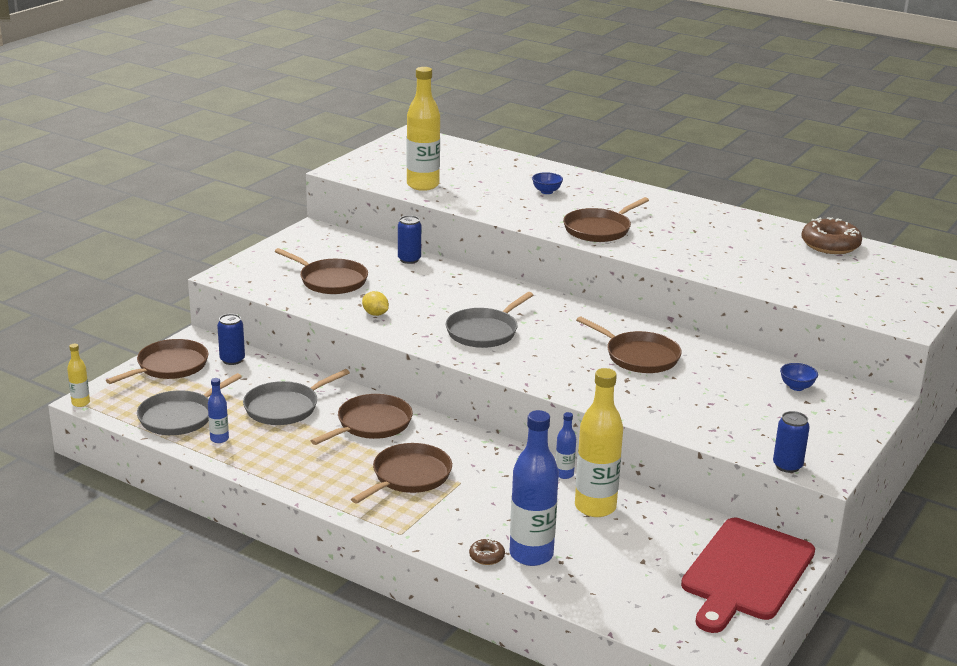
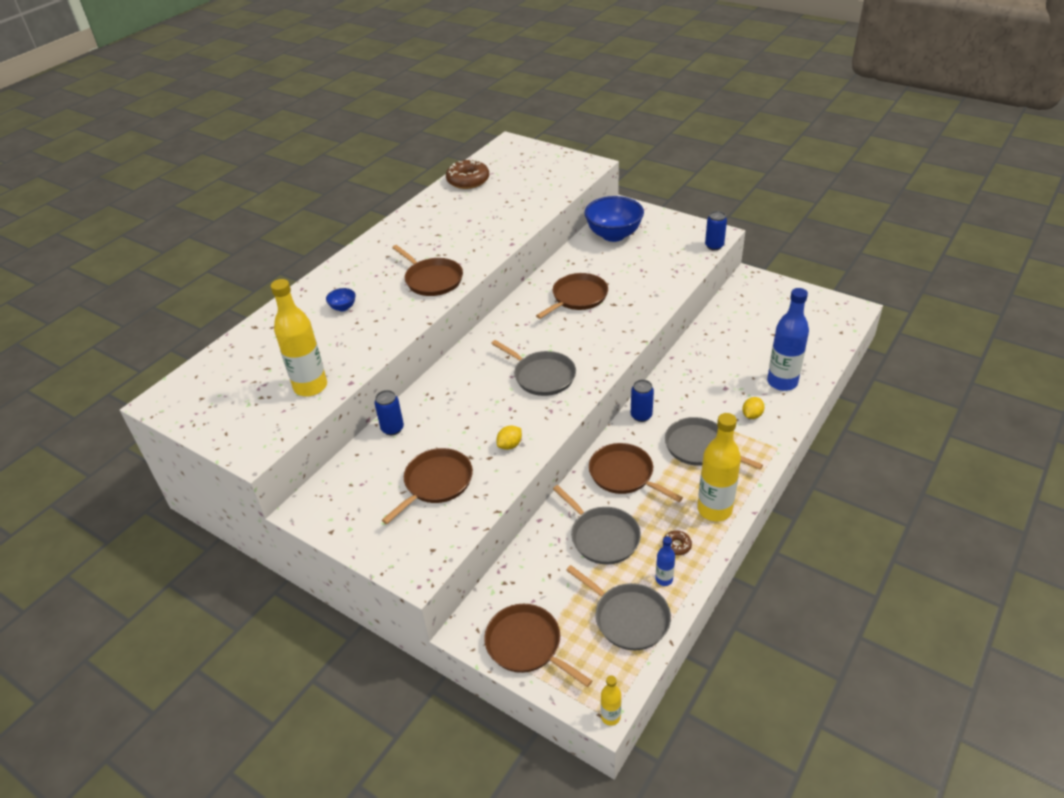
camera: 85 degrees left, 15 degrees up
(232, 360) = (512, 590): blue can -> blue can (641, 415)
(409, 476) = (699, 447): brown pan -> grey pan
(464, 521) = (752, 415): none -> yellow lemon
(486, 556) = (791, 403): brown donut -> brown donut (676, 545)
(564, 474) = (679, 366): blue bottle -> none
(595, 507) = (717, 352): yellow bottle -> yellow bottle (714, 510)
(746, 573) = (772, 295): red cutting board -> none
(796, 387) = (613, 235): blue bowl -> blue bowl, size x2.33

